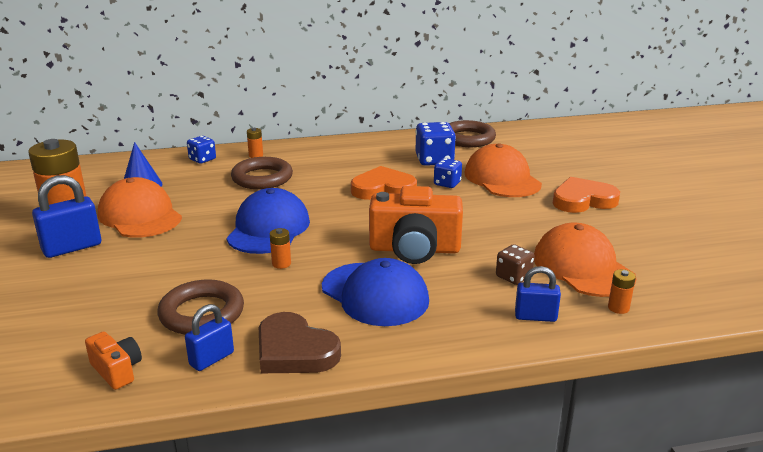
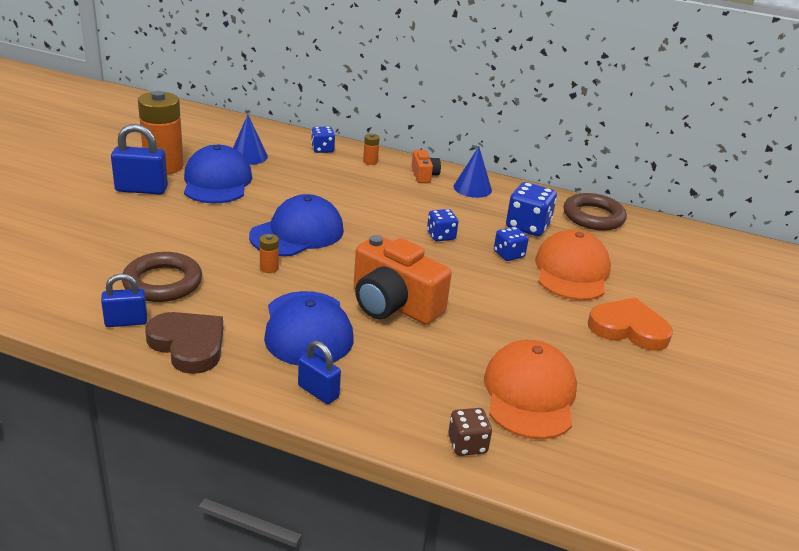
camera: 30 degrees right, 5 degrees up
(117, 370) = (59, 299): orange camera -> orange camera (424, 175)
(140, 215) = (217, 182): orange cap -> blue cap
(262, 178) = (349, 185): brown ring -> none
(294, 350) = (188, 345): brown heart -> brown heart turned 150 degrees clockwise
(361, 148) = (472, 188): none -> blue cone
(383, 189) = (441, 236): orange heart -> blue dice
(513, 277) = (449, 371): brown dice -> brown dice (467, 444)
(535, 317) = (417, 417): blue padlock -> blue padlock (318, 391)
(618, 308) = (509, 449): orange battery -> none

